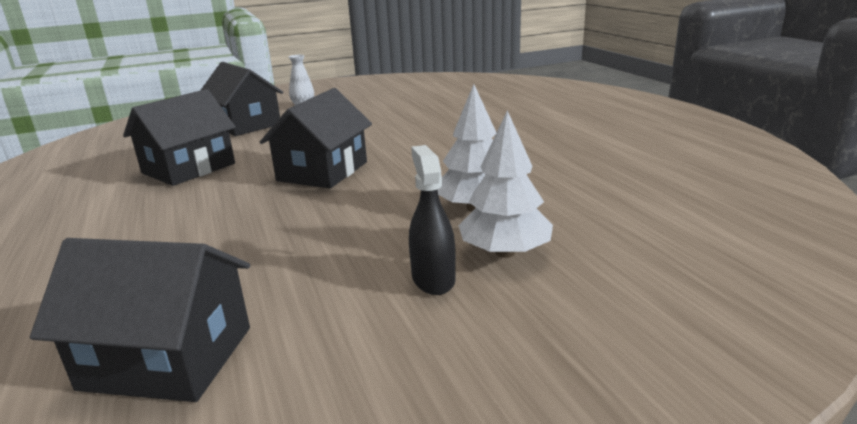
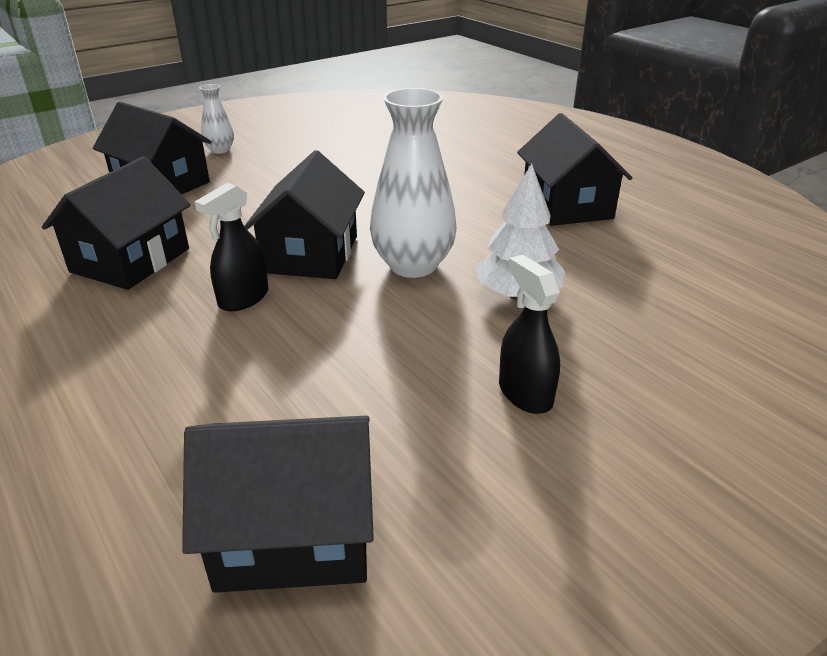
camera: 15 degrees left, 10 degrees up
(250, 196) = (243, 298): none -> black spray bottle
(399, 183) = (413, 265): none -> white vase
(505, 252) = (580, 351): white tree -> none
(561, 149) = (566, 205): none -> black house

